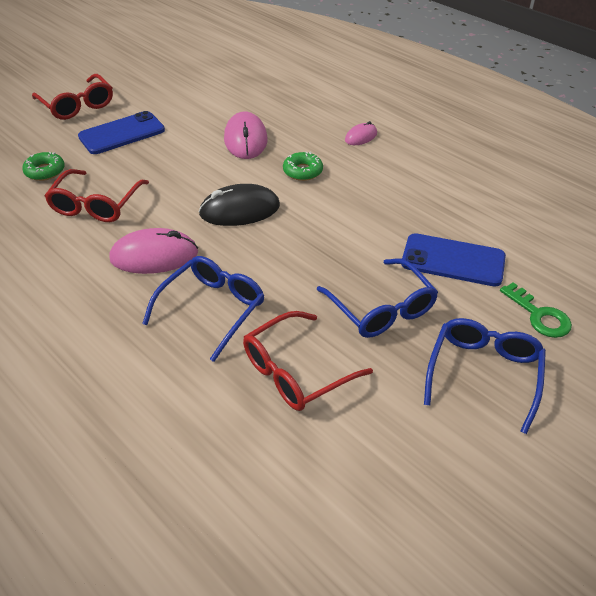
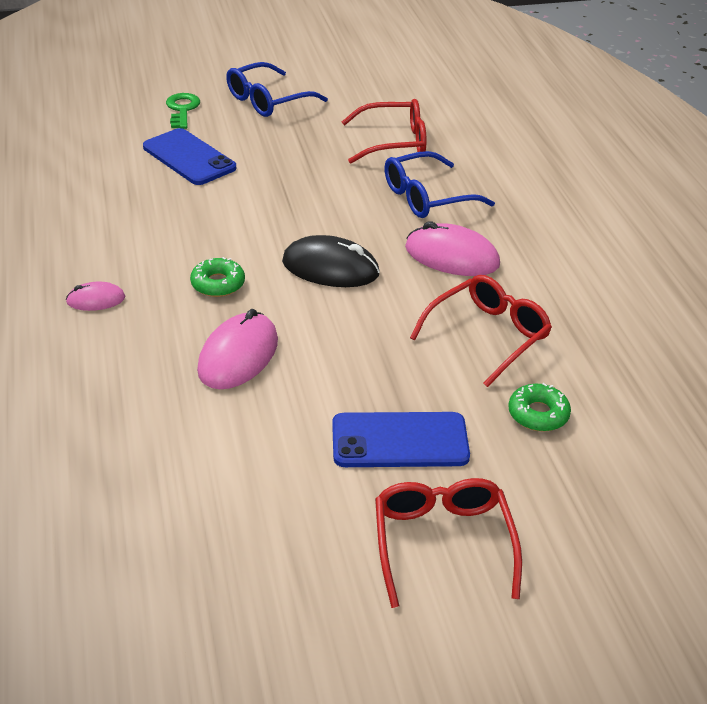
camera: 150 degrees left, 5 degrees down
(381, 309) = (290, 151): blue glasses -> none

